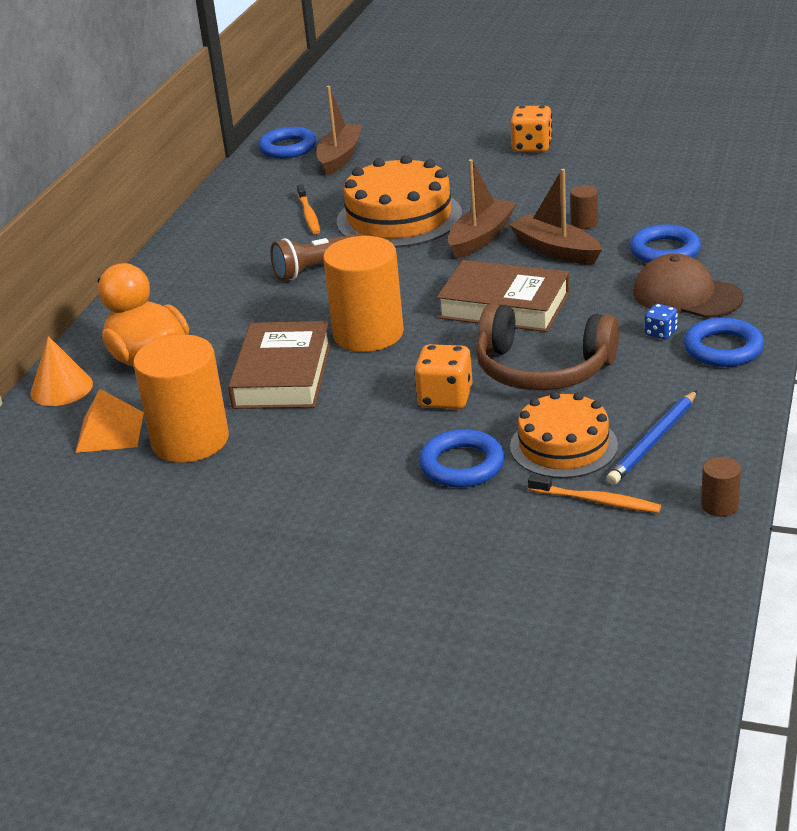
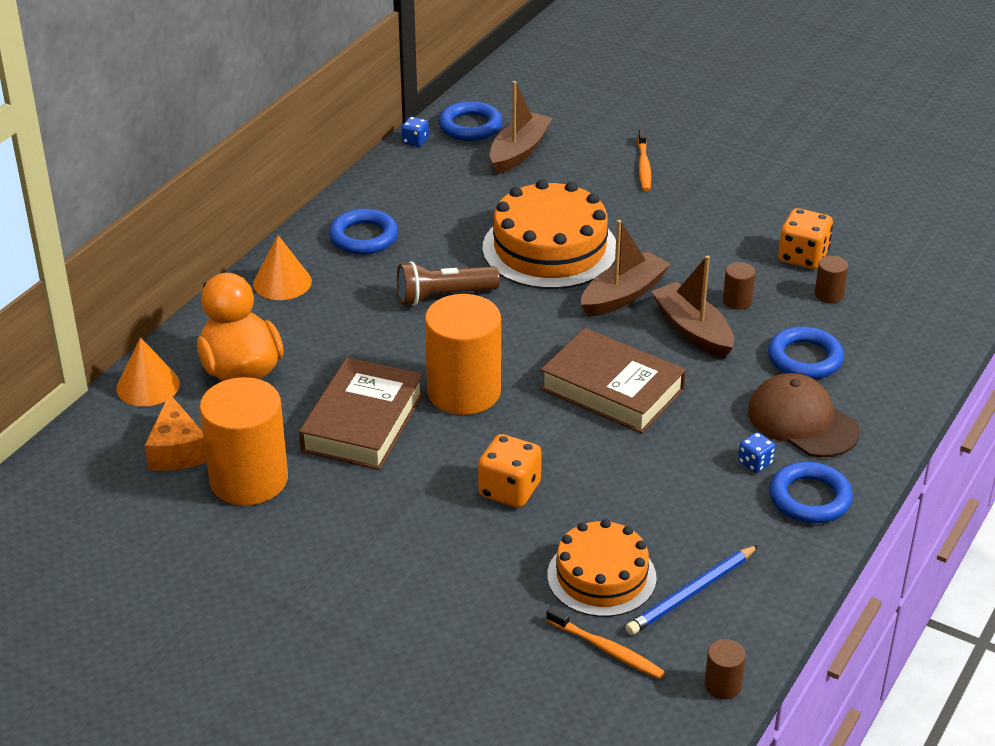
camera: 10 degrees right, 5 degrees up
(110, 432) = (177, 450): orange pyramid -> orange cheese
(161, 287) = (282, 282): none -> orange cone
(242, 166) = (415, 141): none -> blue dice
(309, 215) = (459, 223): orange toothbrush -> orange toothbrush (643, 166)
(462, 465) = (495, 574): blue ring -> blue ring (363, 237)
(532, 147) = (724, 184): orange dice -> orange dice (803, 257)
(542, 369) = (618, 478): brown headphones -> none
(662, 203) = (829, 294): none -> brown cylinder

